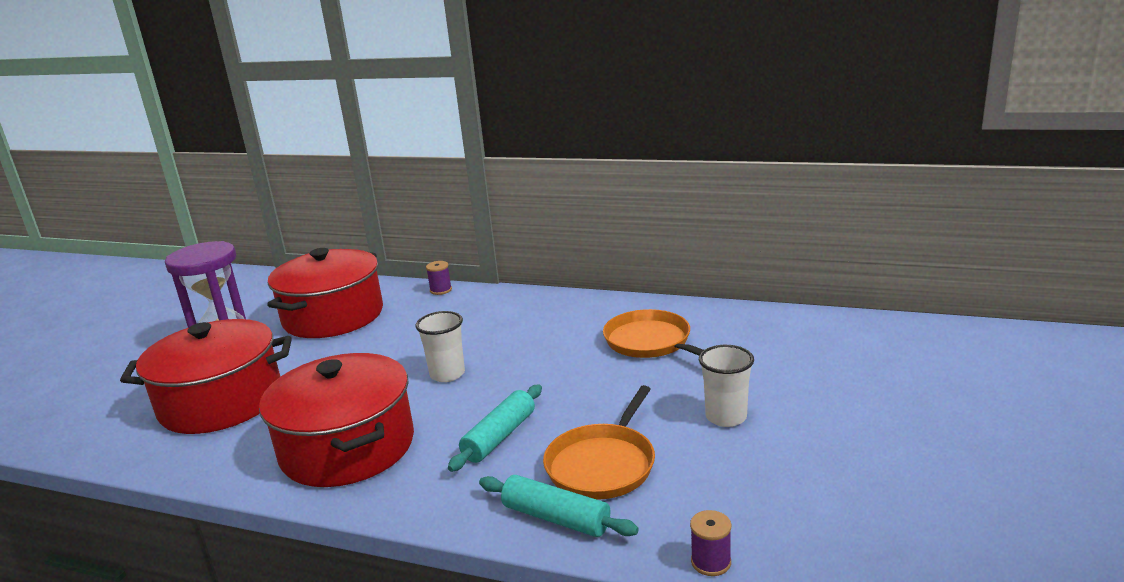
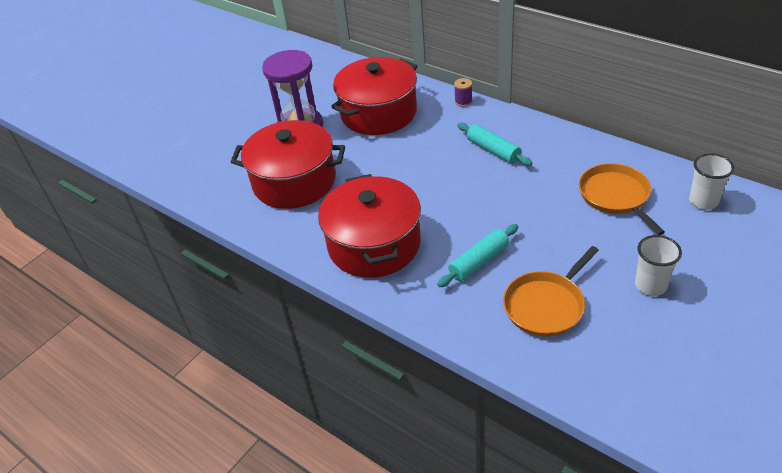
camera: 20 degrees right, 20 degrees up
(447, 374) = (453, 193): white cup -> white cup (703, 201)
(556, 518) = (502, 341): turquoise rolling pin -> turquoise rolling pin (493, 150)
(711, 562) = (597, 405): purple spool -> none

